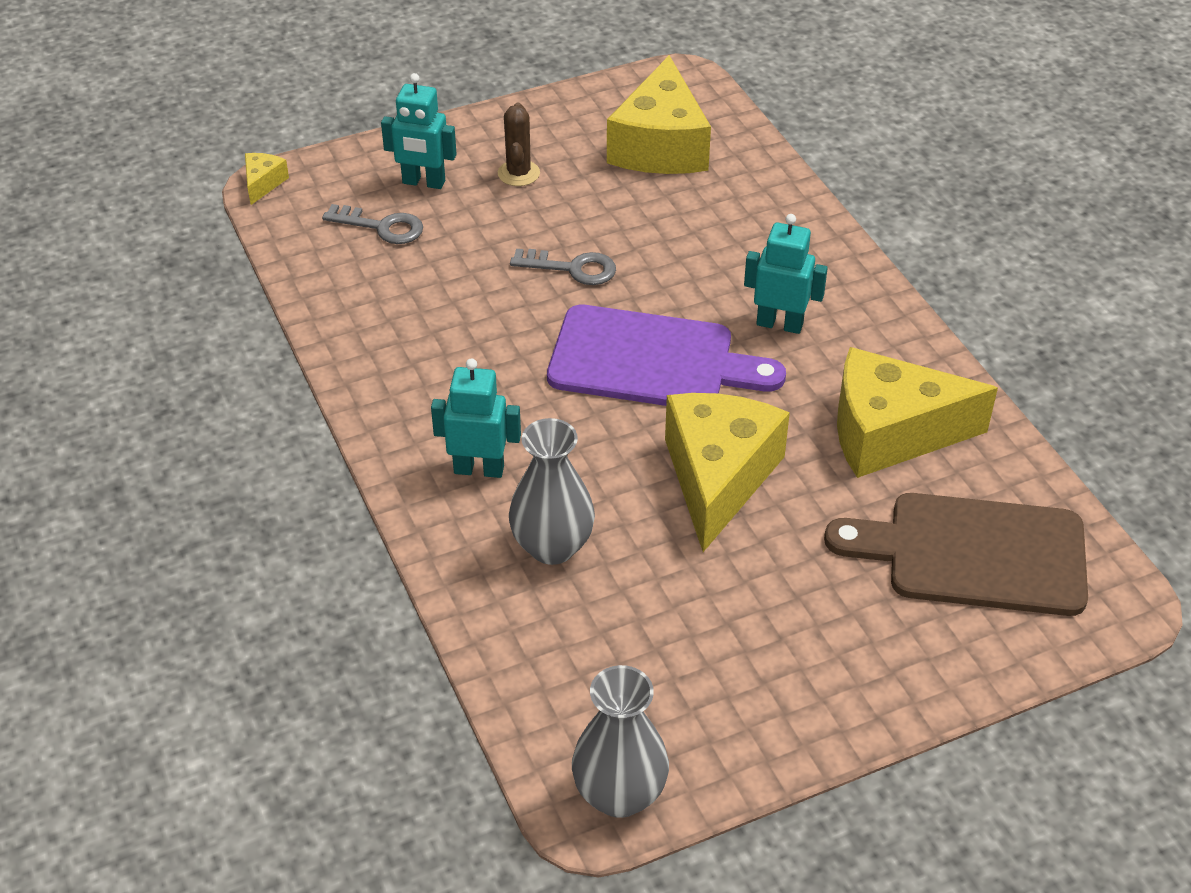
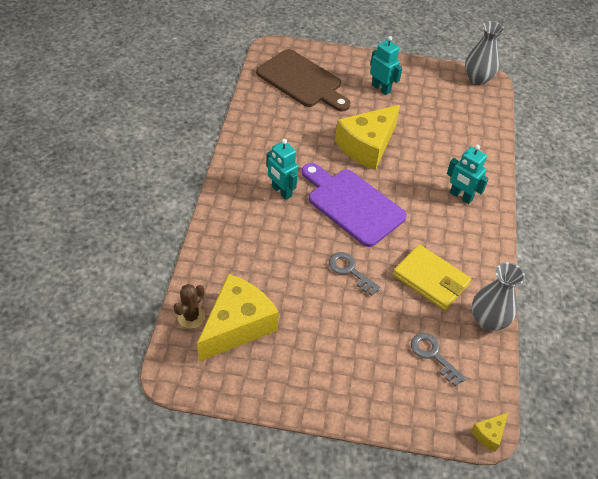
camera: 150 degrees left, 5 degrees up
(423, 182) = (390, 377): turquoise robot -> turquoise robot (381, 88)
(444, 313) = (431, 280): none -> yellow wallet
(518, 173) = (332, 351): brown cactus -> brown cactus (191, 317)
(552, 546) = (450, 154): grey vase -> grey vase (488, 321)
(891, 433) = (285, 128): yellow cheese -> none

